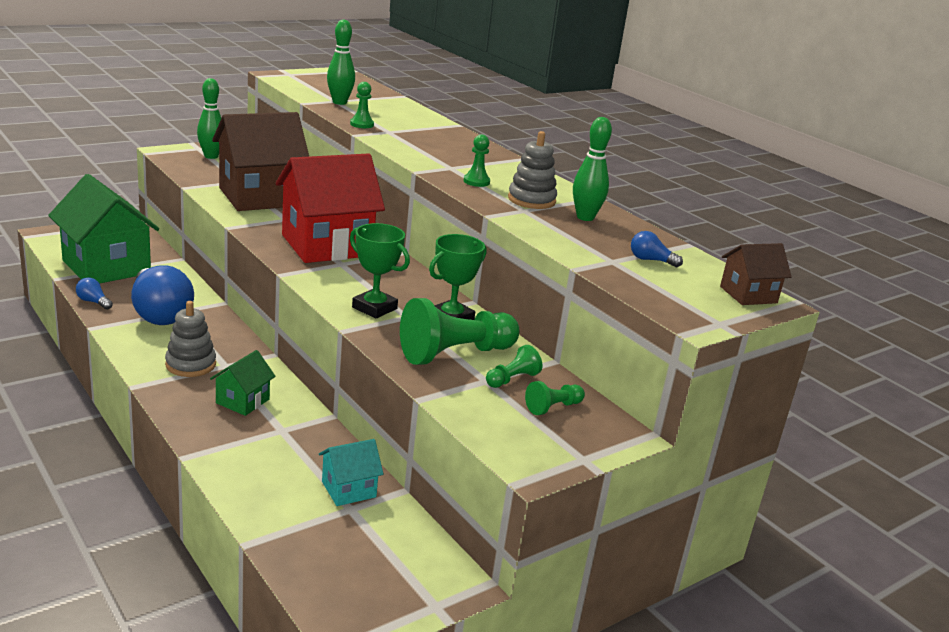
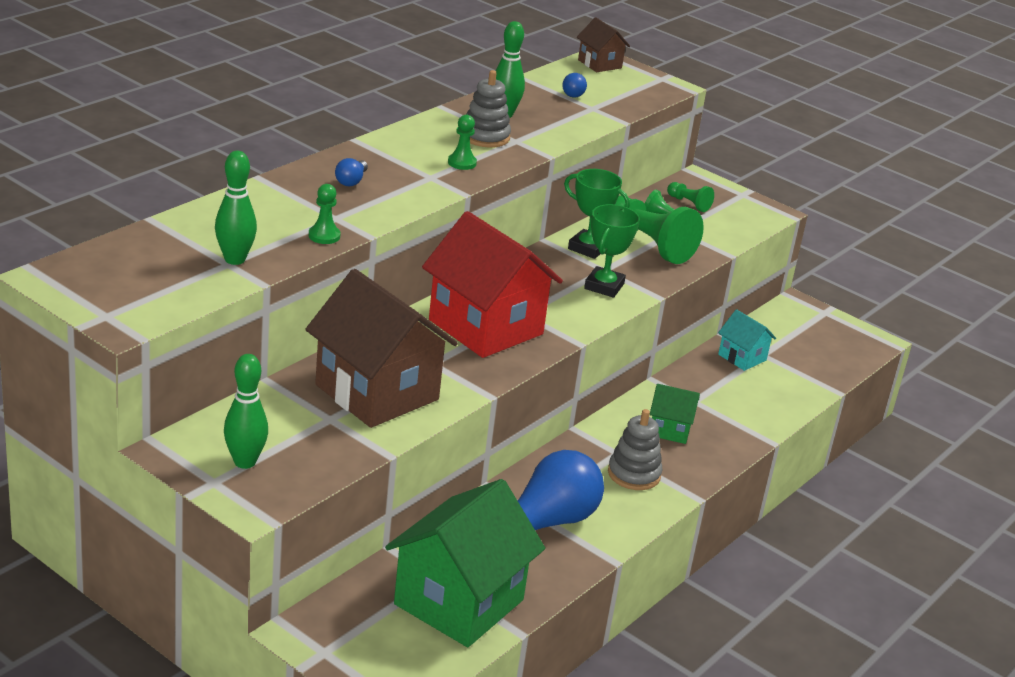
camera: 105 degrees left, 5 degrees up
(93, 302) = (558, 581): blue light bulb -> blue light bulb (351, 181)

